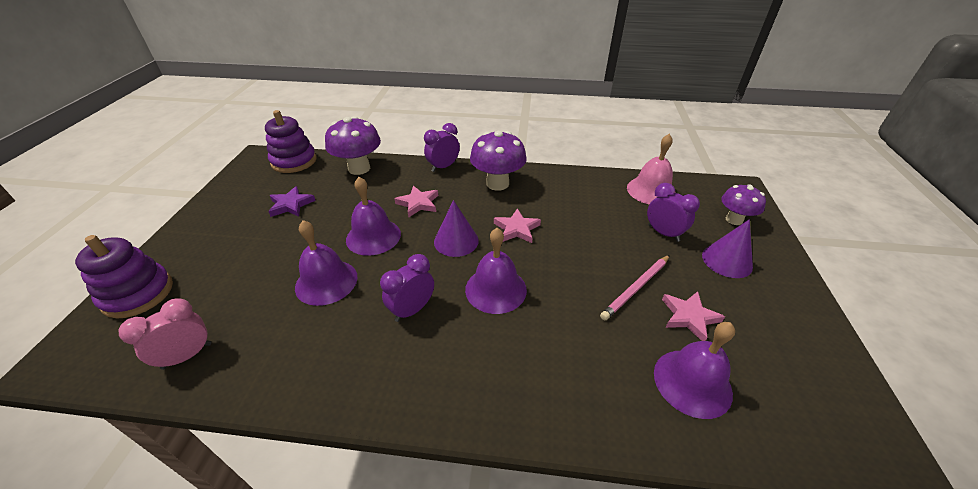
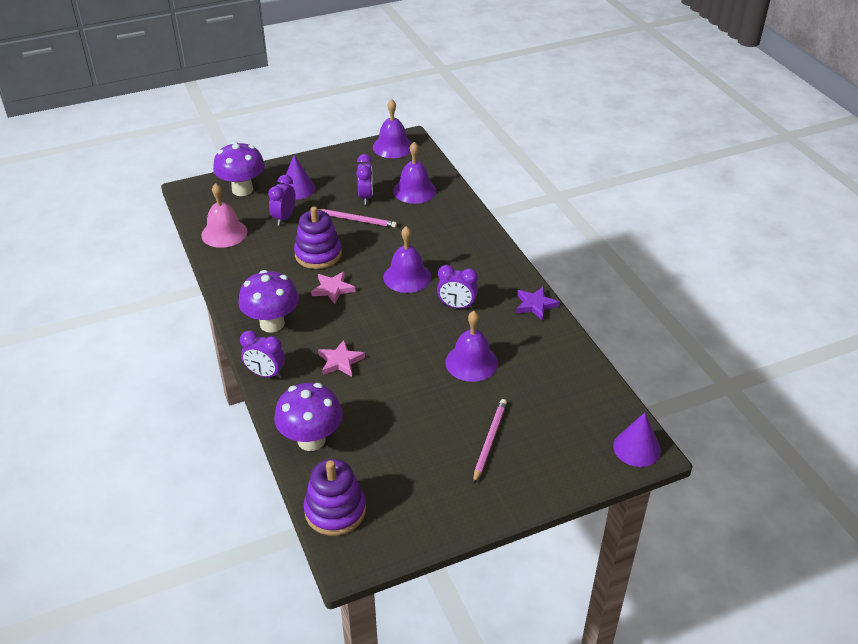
camera: 120 degrees left, 0 degrees up
(138, 294) = (576, 463): purple stacking toy -> purple stacking toy (318, 254)
(187, 356) = (581, 387): pink clock -> none
(237, 250) = (489, 441): none -> pink pencil
(291, 205) = (408, 451): purple star -> purple star (535, 305)
(373, 236) = (405, 365): purple bell -> purple bell (393, 147)
(456, 241) = (373, 316): purple cone -> purple cone (637, 448)
(689, 317) = (366, 197): pink star -> purple clock
(734, 220) = (242, 190): purple mushroom -> purple mushroom, size x1.57

